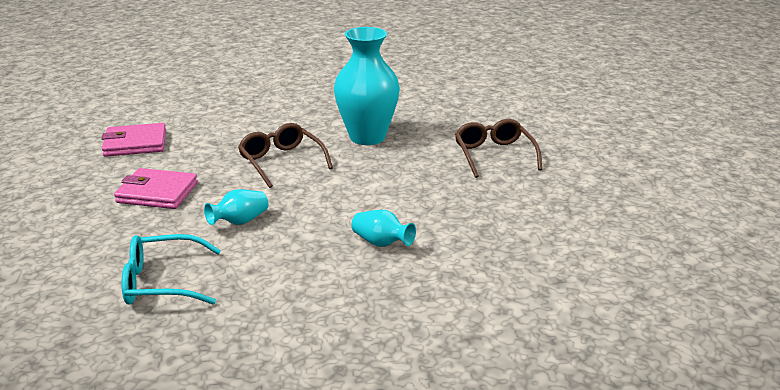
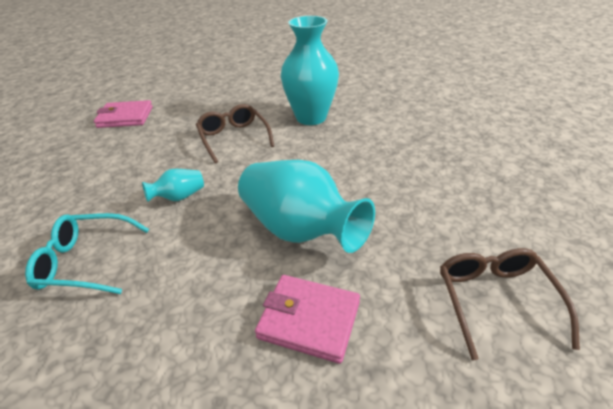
camera: 10 degrees right, 10 degrees up
(157, 193) = (122, 163): pink wallet -> pink wallet (309, 320)
(381, 243) = (300, 230): turquoise vase -> turquoise vase, size x2.17
(494, 155) = (420, 139): brown glasses -> brown glasses (495, 300)

